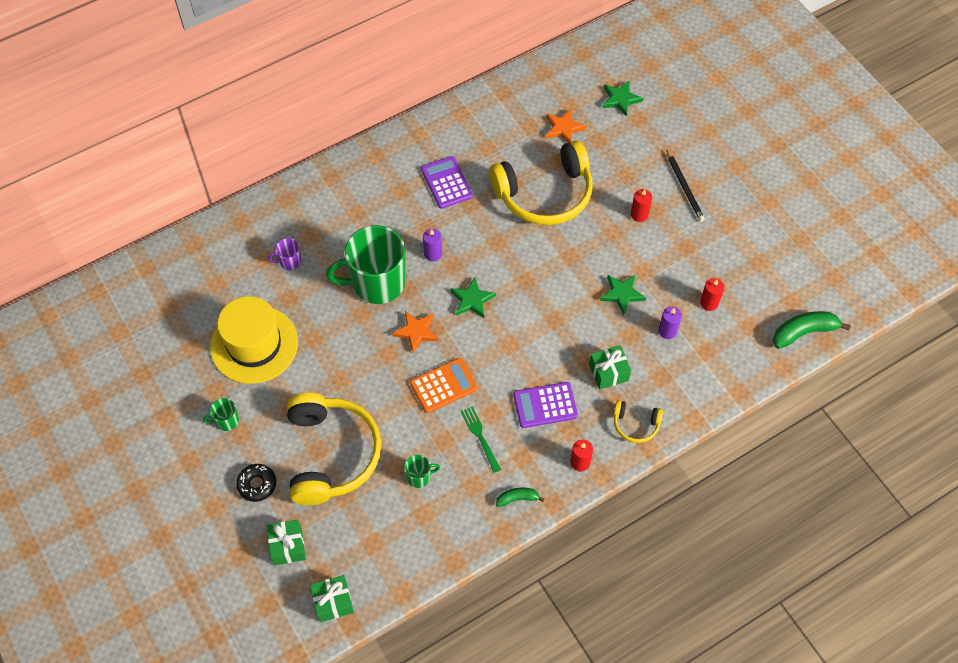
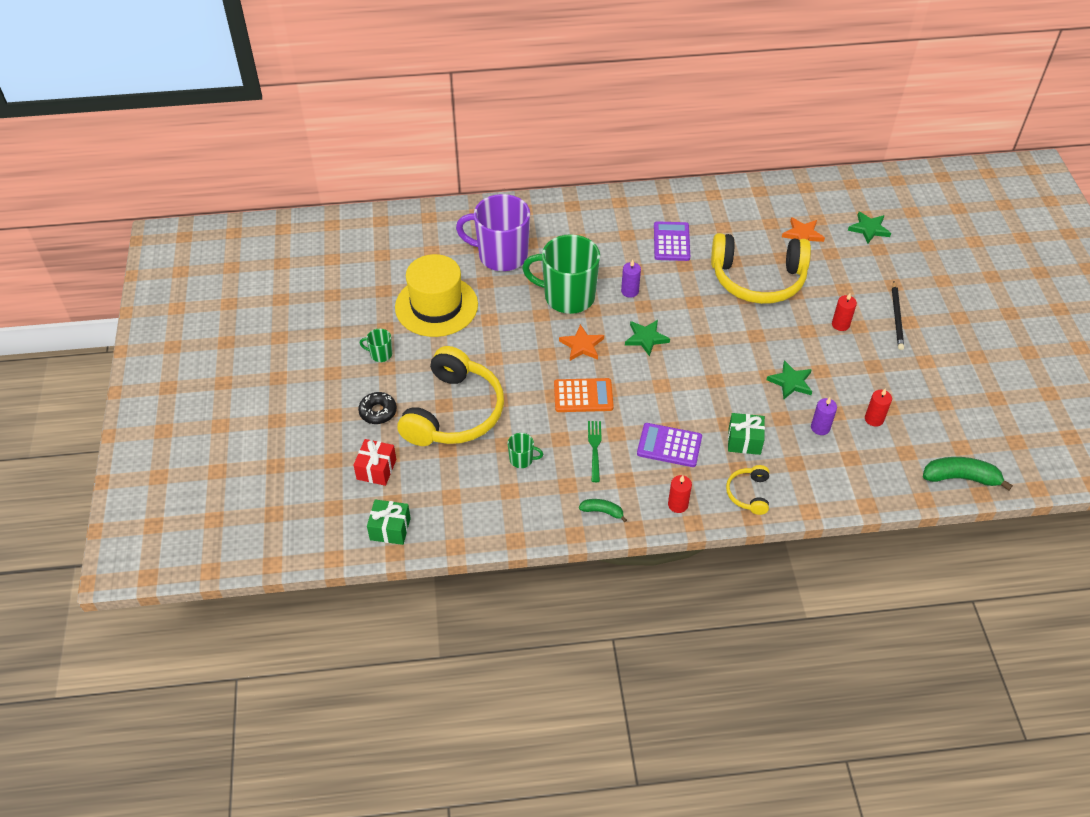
camera: 25 degrees right, 10 degrees down
(288, 546) = (376, 469): green gift -> red gift
(289, 261) = (501, 255): purple mug -> purple mug, size x2.41
(635, 425) = (748, 493): yellow headphones -> yellow headphones turned 60 degrees clockwise

